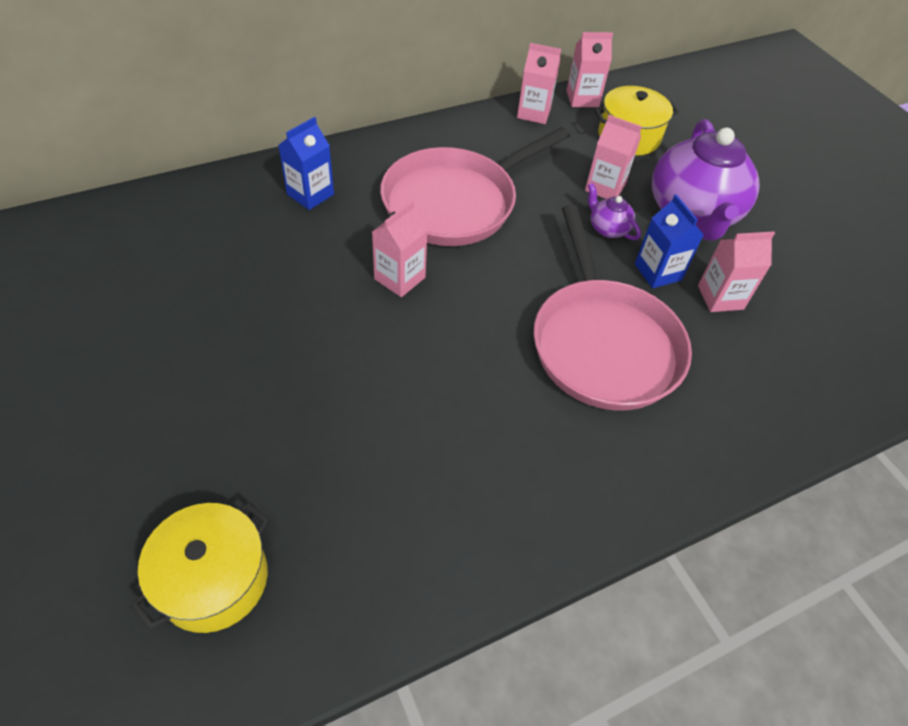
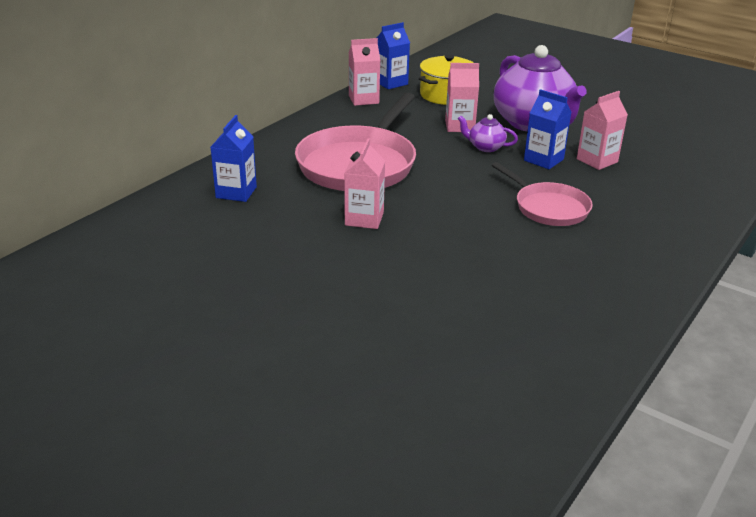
camera: 25 degrees left, 20 degrees down
(214, 579) = (412, 438): yellow pot -> none
(582, 99) = (391, 83): pink carton -> blue carton
(603, 343) = (548, 208): pink pan -> pink pan, size x0.57

